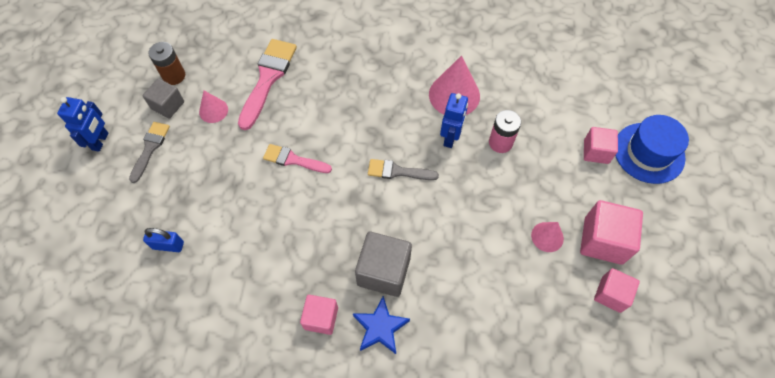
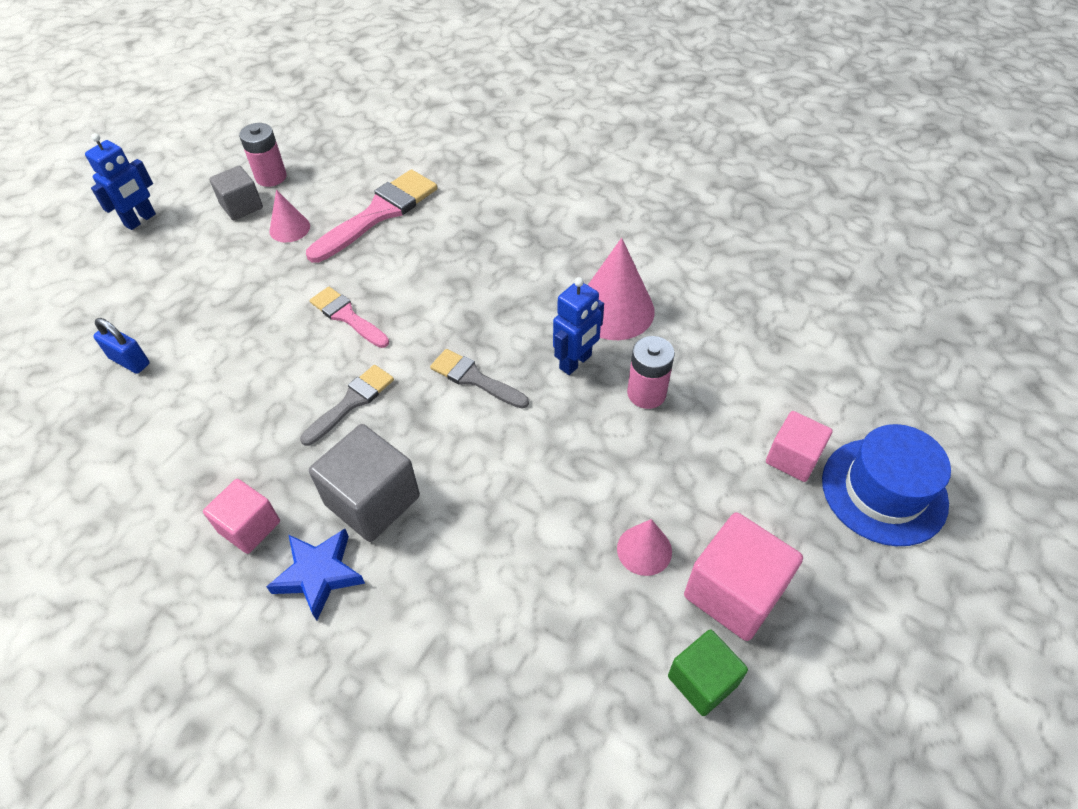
camera: 25 degrees right, 10 degrees down
(150, 148) = (188, 245): grey brush -> grey brush (351, 402)
(174, 76) = (271, 177): brown battery -> pink battery
(611, 294) = (702, 680): pink cube -> green cube

